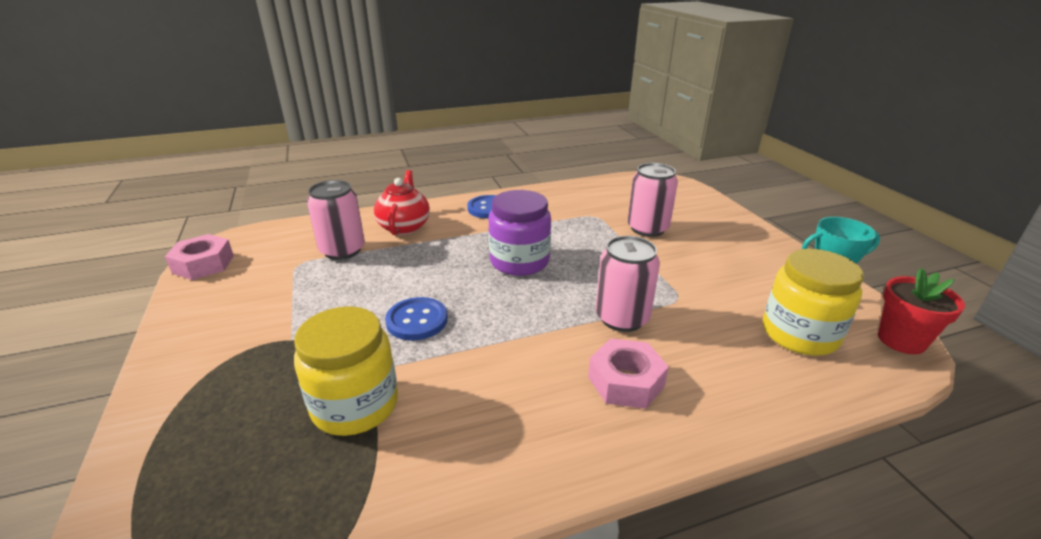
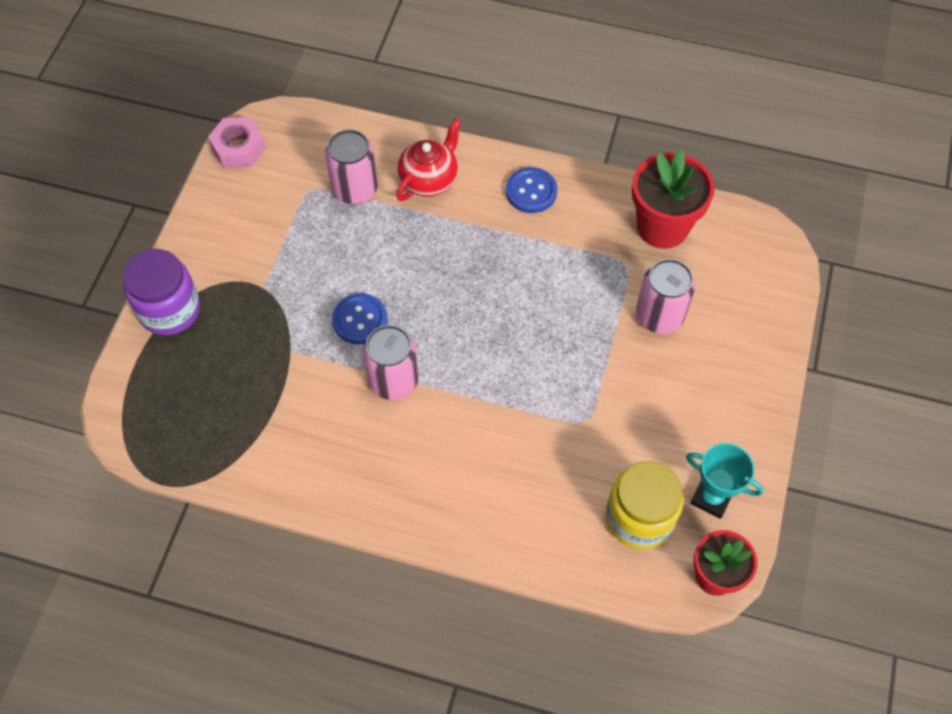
camera: 35 degrees right, 30 degrees up
(355, 405) = (273, 379): yellow jar -> none
(519, 261) = (493, 294): purple jar -> purple jar (169, 310)
(594, 195) = (662, 227): none -> red flower pot
(622, 318) = (516, 413): pink can -> pink can (393, 380)
(626, 381) = (459, 472): pink nut -> none

